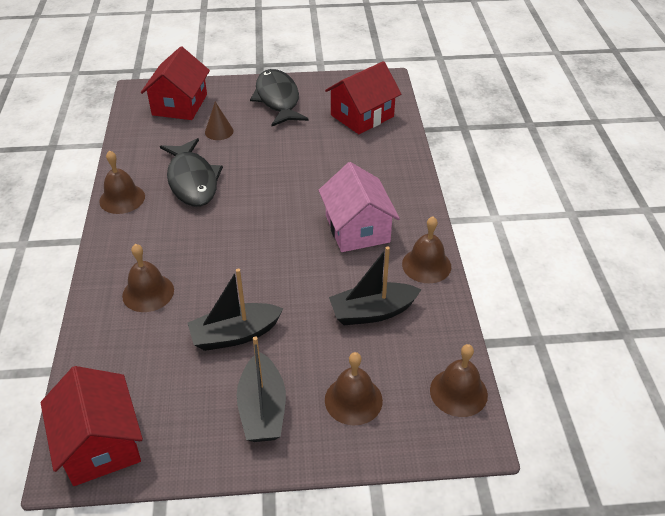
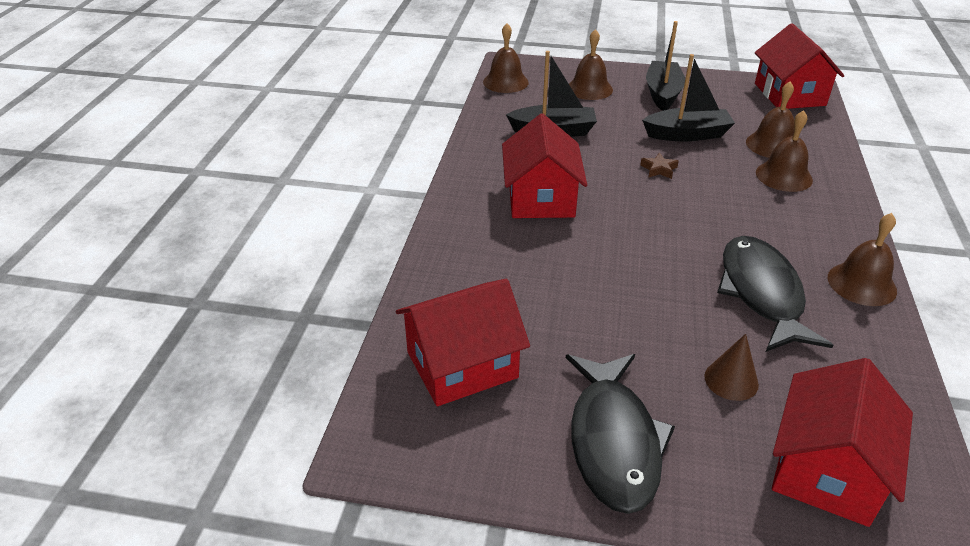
camera: 165 degrees left, 5 degrees down
(263, 279) = (659, 169): none -> brown star
(357, 229) = (541, 198): pink house -> red house
(426, 265) = (481, 155): brown bell -> brown bell (772, 145)

